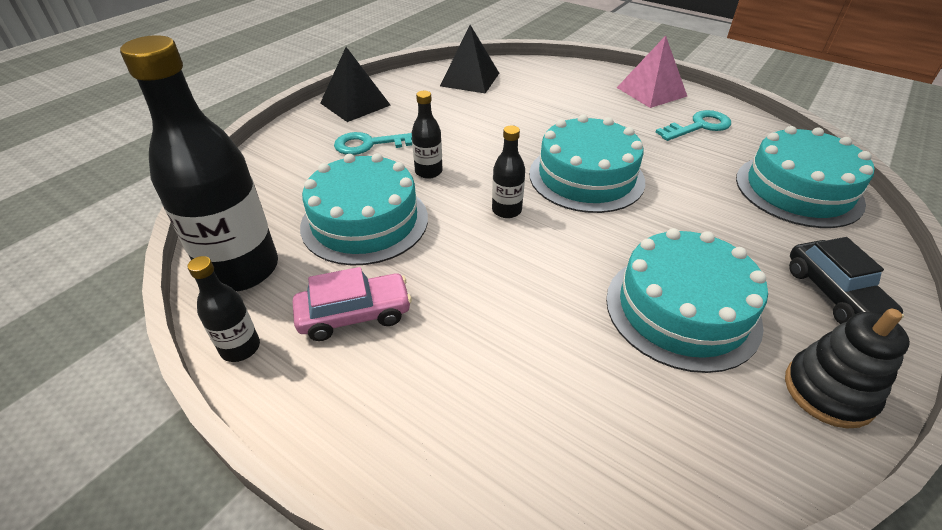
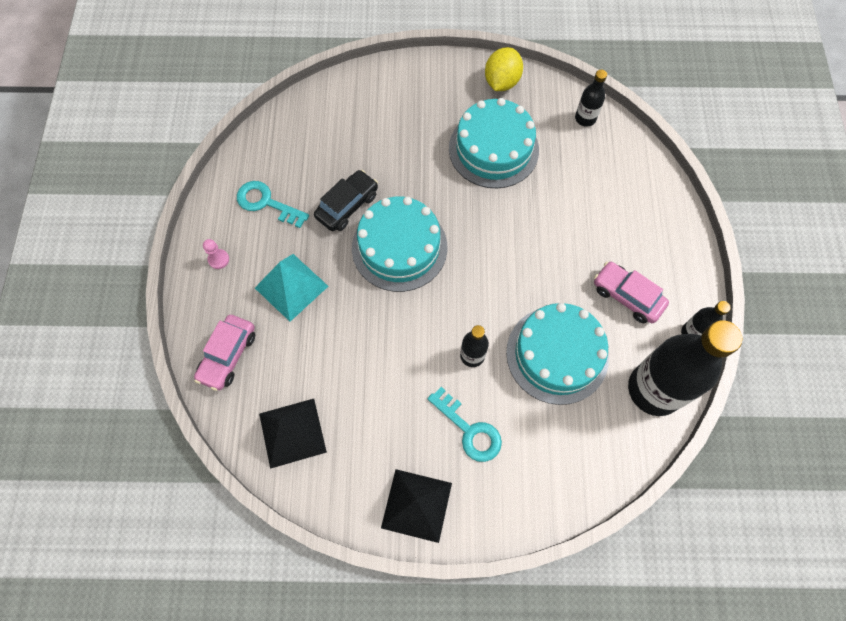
camera: 125 degrees left, 25 degrees up
(506, 210) = (476, 275): black bottle -> black bottle (585, 118)
(557, 74) = (228, 355): none -> pink car
(594, 112) = (291, 287): none -> turquoise pyramid
(651, 91) = (218, 259): pink pyramid -> pink pawn
(798, 190) = (325, 122): turquoise cake -> none
(828, 391) = (501, 82): black stacking toy -> yellow lemon
(834, 294) = (426, 89): black car -> black car (347, 206)

